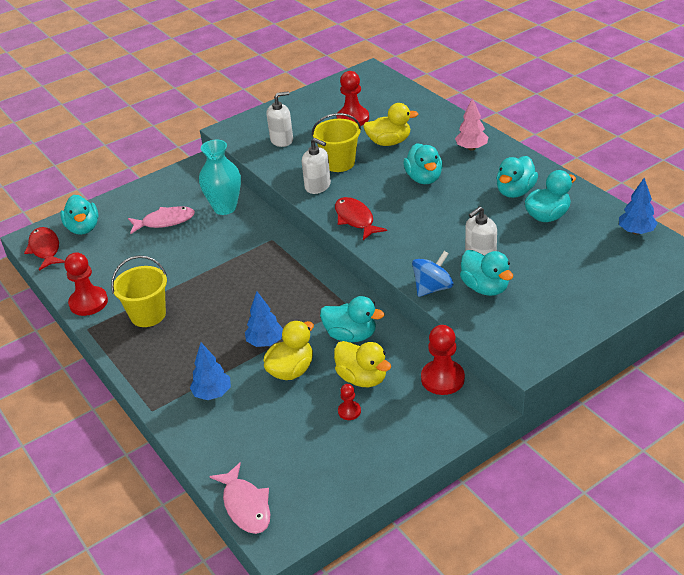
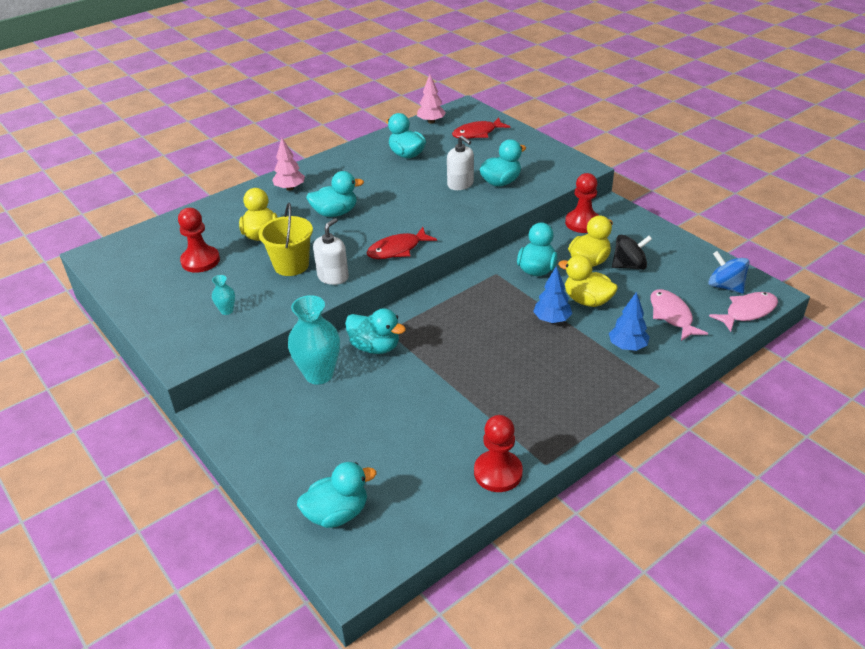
camera: 95 degrees left, 0 degrees up
(45, 249) = (381, 550): red fish -> red fish (477, 133)
(148, 315) = (517, 412): yellow bucket -> none
(165, 221) = (337, 426): pink fish -> pink fish (672, 315)
(282, 140) = (227, 310): white soap dispenser -> turquoise vase
(349, 411) = (629, 266): red pawn -> black spinning top
(432, 288) = (502, 206): blue spinning top -> blue spinning top (725, 286)
(515, 191) = (368, 168): turquoise duck -> turquoise duck (375, 347)
(636, 231) = (431, 121): blue tree -> pink tree

